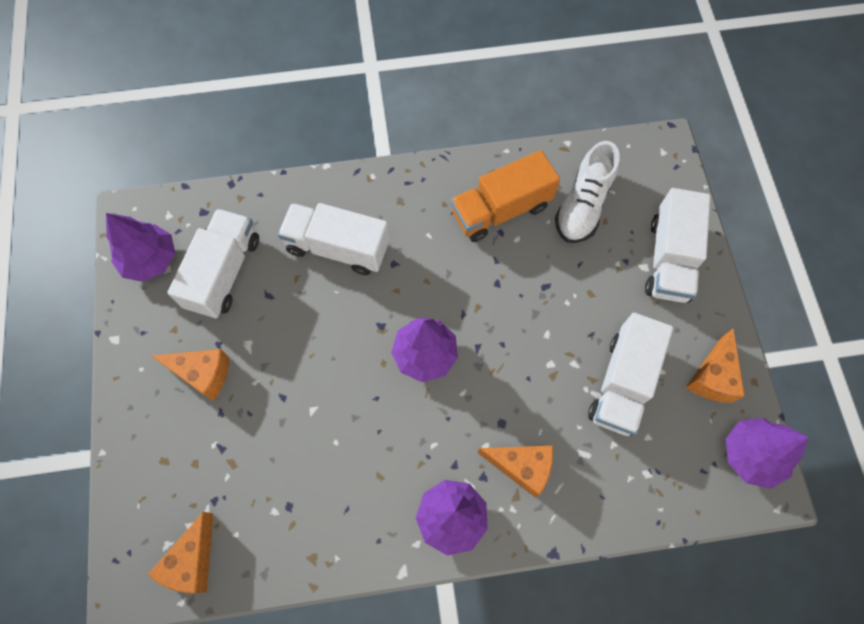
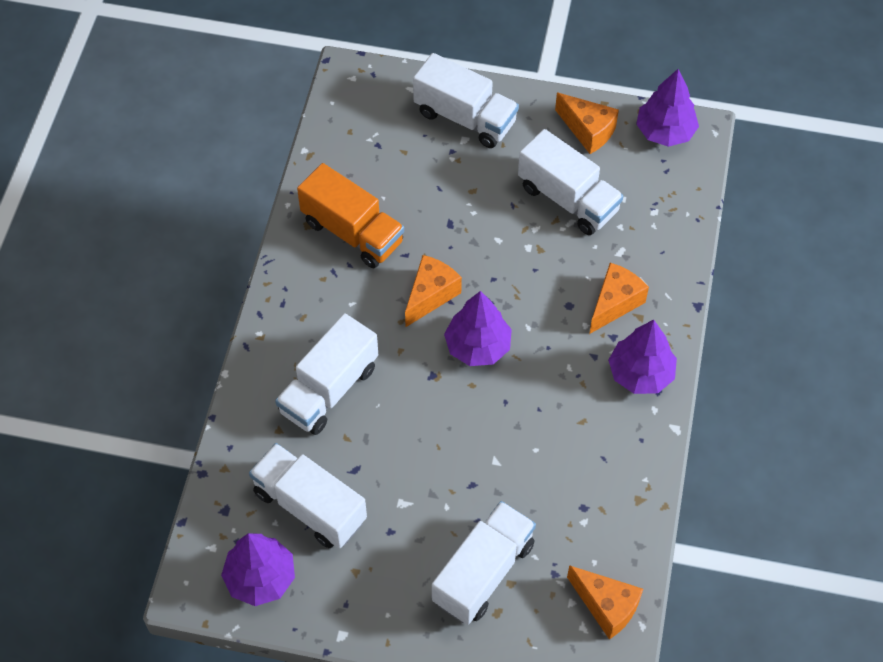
camera: 70 degrees left, 10 degrees down
(199, 436) = (483, 572): none -> white truck
(203, 374) = (418, 554): orange cheese -> orange cheese (430, 295)
(501, 210) = (352, 232): orange truck -> orange truck turned 45 degrees counterclockwise
(583, 205) = (379, 163): white shoe -> none

